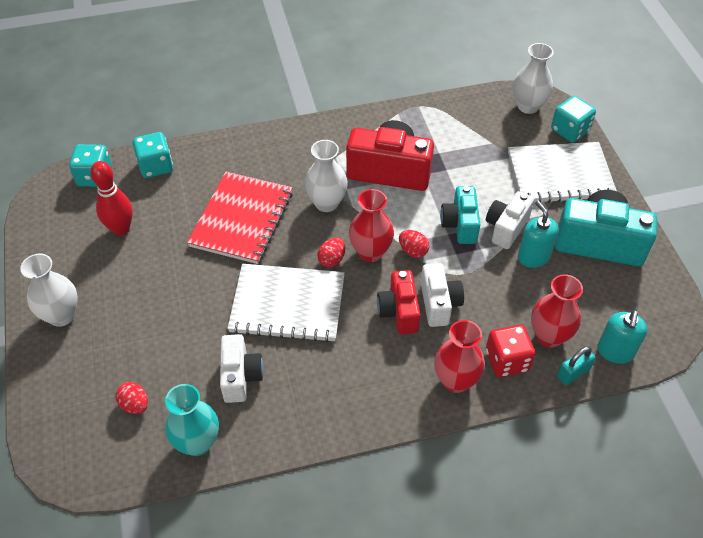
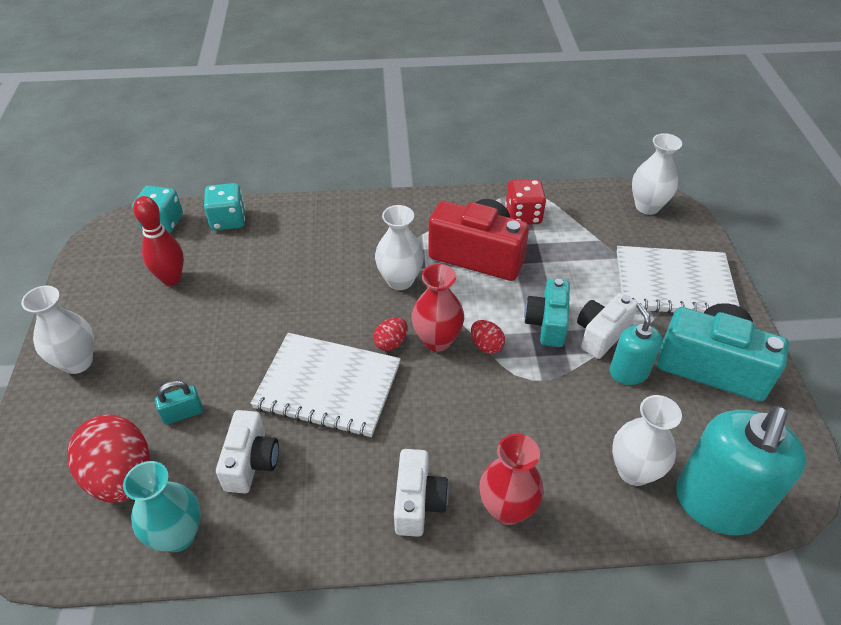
camera: 10 degrees right, 5 degrees down
(135, 405) = (121, 477): red egg -> red egg, size x2.14
(241, 219) = (302, 285): red notebook -> none
(399, 311) = (455, 413): red camera -> none
(439, 303) = (505, 411): white camera -> white camera (418, 502)
(507, 361) = (576, 494): red dice -> red dice (523, 216)
(549, 336) = (634, 471): red vase -> white vase
(570, 130) = (692, 237): turquoise dice -> none
(573, 373) = (658, 523): turquoise padlock -> turquoise padlock (183, 413)
(615, 351) = (717, 504): turquoise soap dispenser -> turquoise soap dispenser, size x1.82

